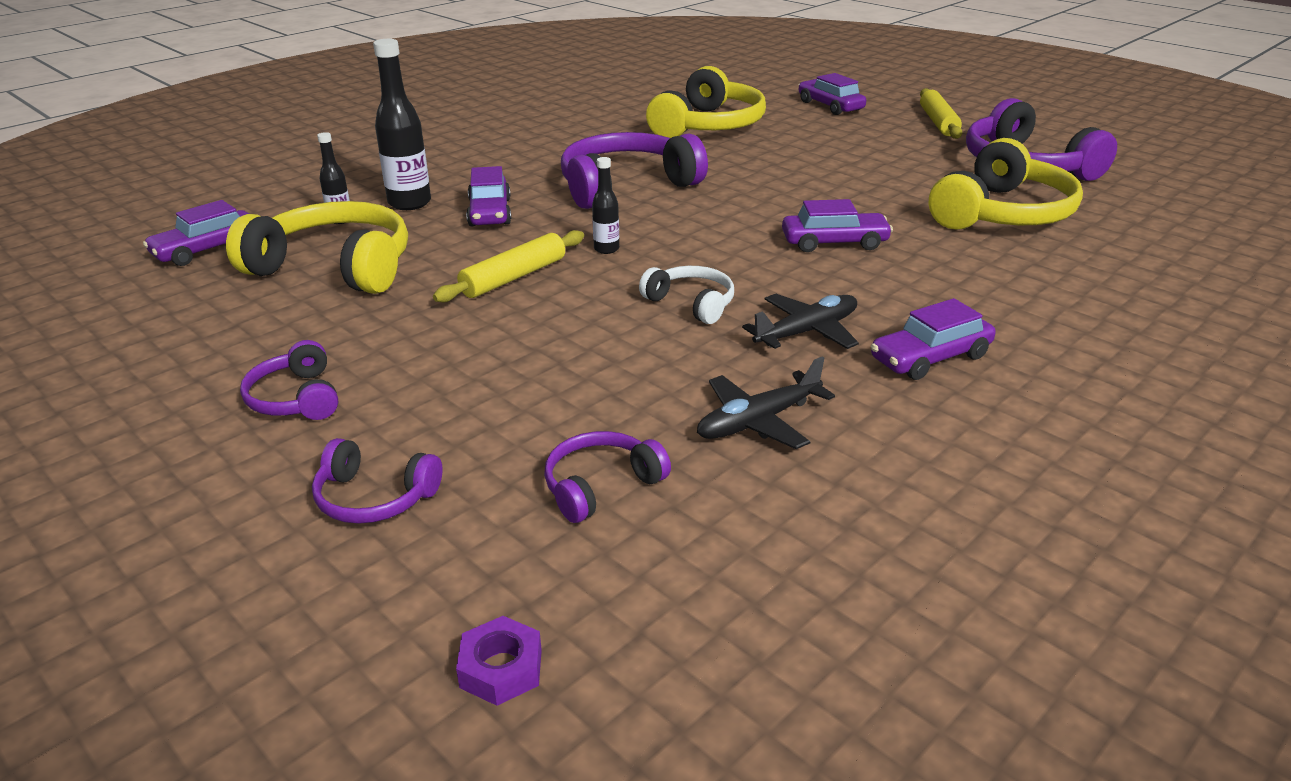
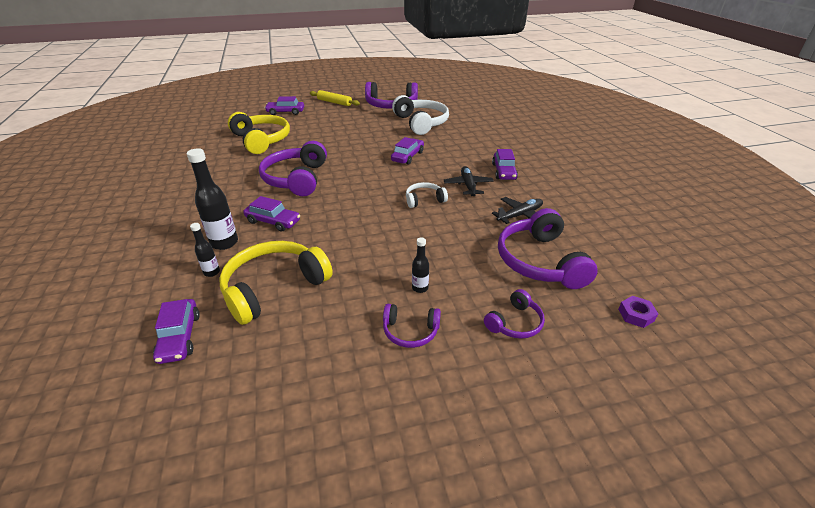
camera: 60 degrees left, 5 degrees up
(513, 277) = (353, 234): yellow rolling pin -> none
(601, 486) = (539, 261): purple headphones -> purple headphones, size x1.94
(606, 249) = (354, 203): black bottle -> black bottle (420, 288)
(759, 421) = (519, 215): black plane -> black plane turned 120 degrees counterclockwise
(1003, 213) = (421, 123): yellow headphones -> white headphones

